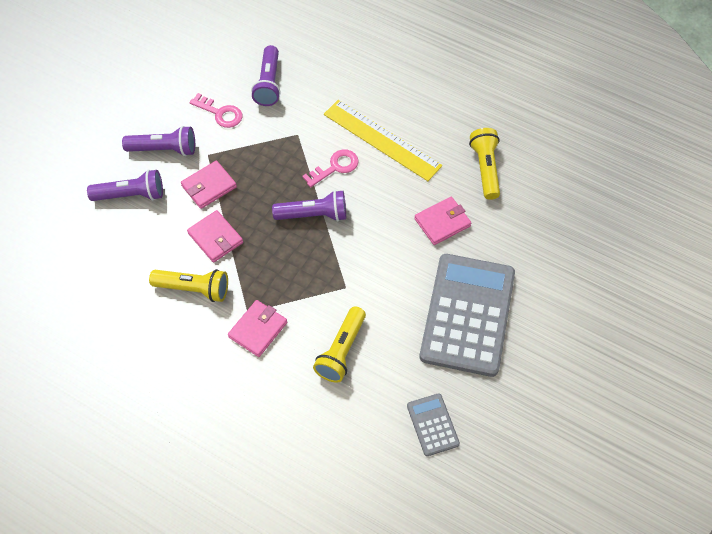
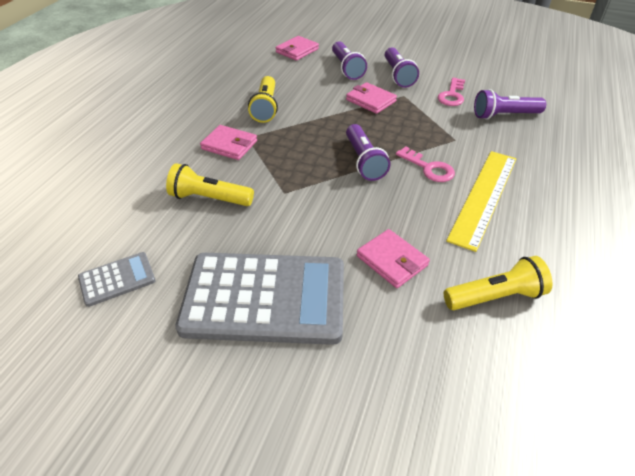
camera: 80 degrees right, 15 degrees down
(215, 238) = (319, 111): pink wallet -> pink wallet (297, 50)

